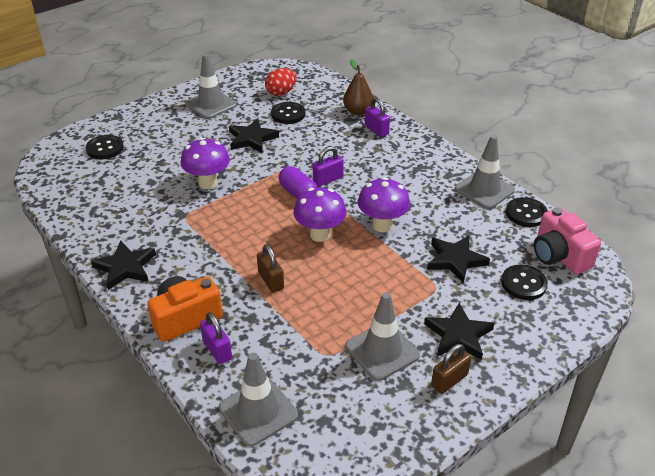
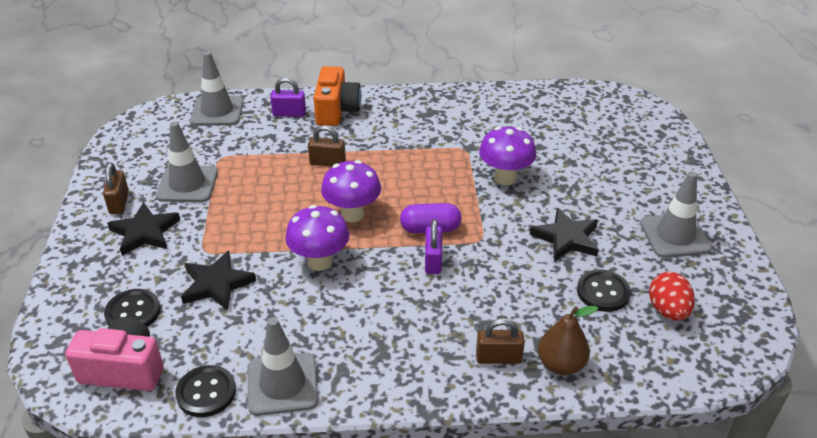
camera: 125 degrees right, 0 degrees up
(105, 148) = (626, 136): black button -> none
(125, 267) = (425, 101): black star -> none
(376, 130) = (498, 358): purple padlock -> brown padlock

